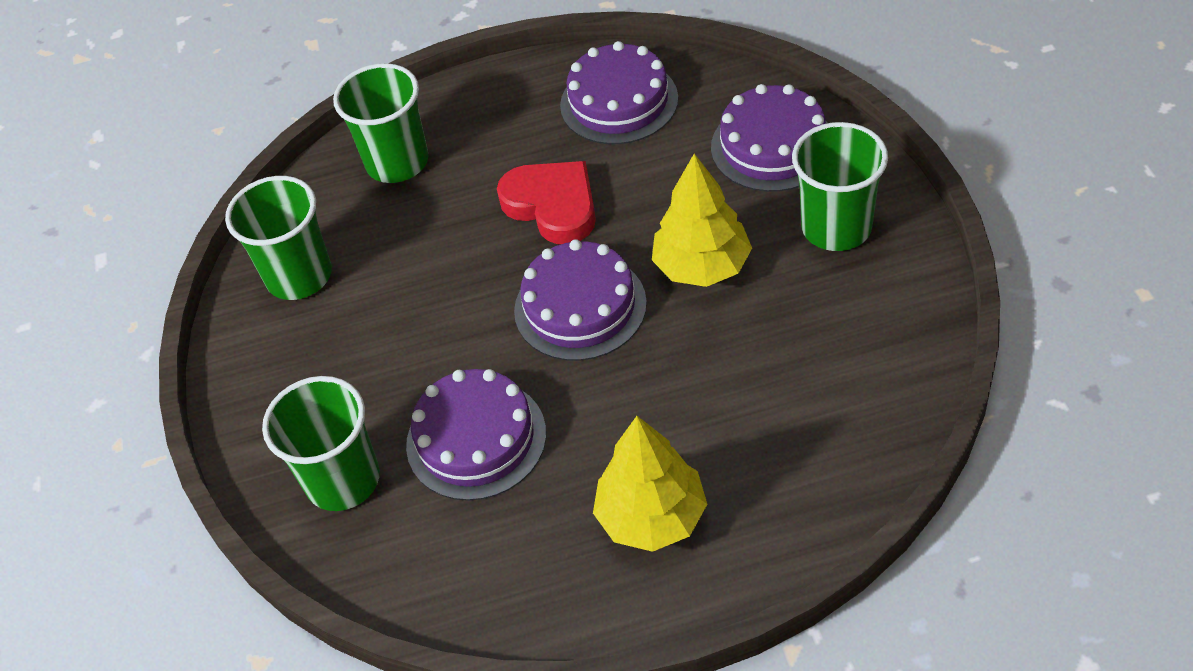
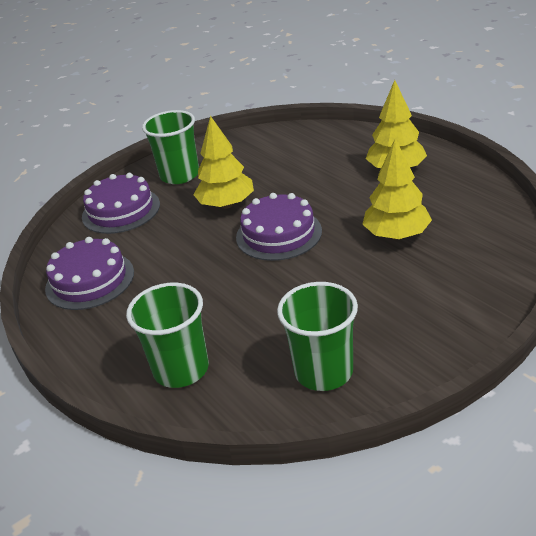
camera: 115 degrees left, 15 degrees down
(343, 480) = (466, 271): green cup -> none
(476, 439) = (396, 235): purple cake -> yellow tree
(552, 205) = (199, 274): red heart -> none

